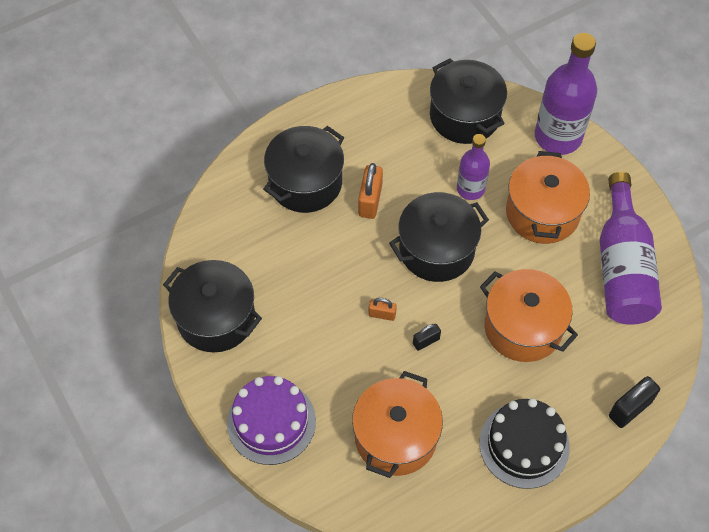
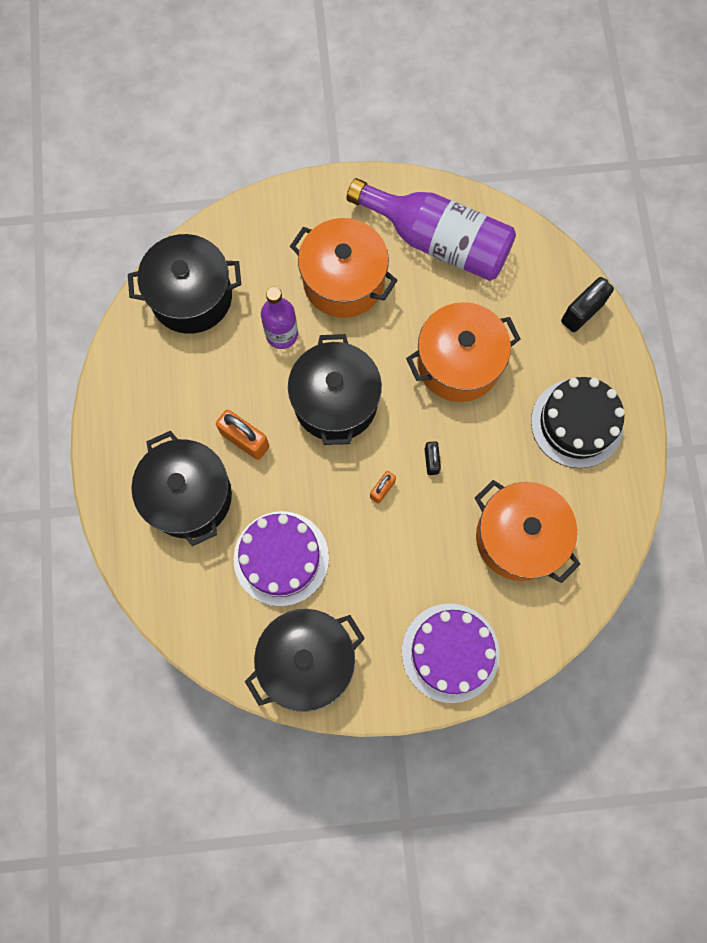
camera: 65 degrees left, 15 degrees up
(288, 265) = (281, 558): none -> purple cake
(558, 136) = (264, 221): purple bottle -> none
(630, 409) = (582, 312): black padlock -> black padlock turned 60 degrees clockwise

